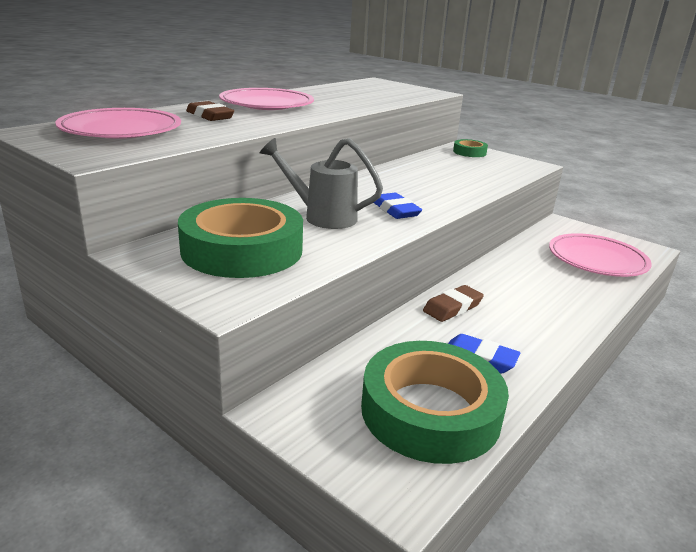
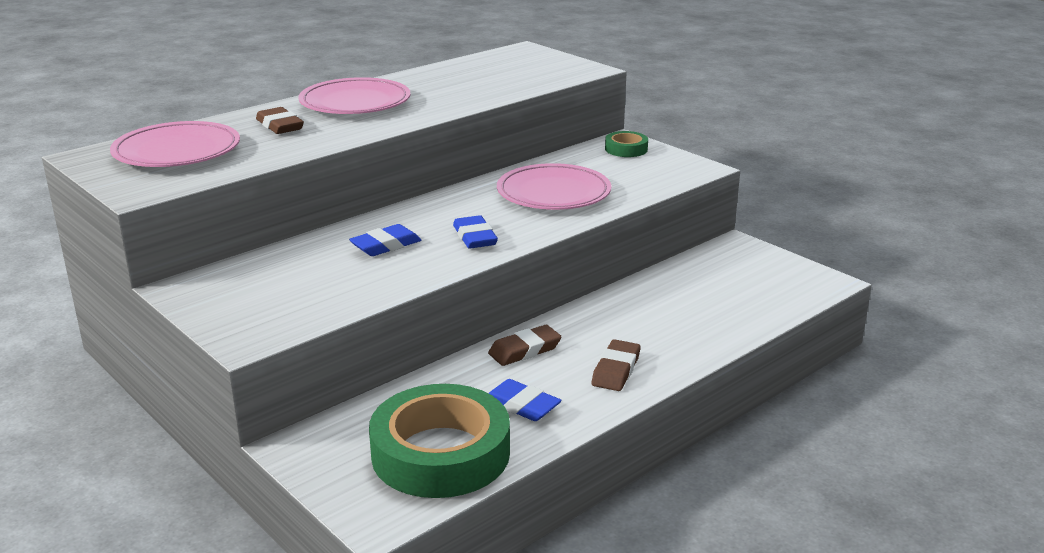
camera: 10 degrees right, 0 degrees up
(242, 249) = (284, 285): green tape -> none
(321, 216) = (386, 245): grey watering can -> blue eraser
(540, 322) = (616, 370): none -> brown eraser
(597, 260) = (744, 295): pink plate -> pink plate (553, 193)

